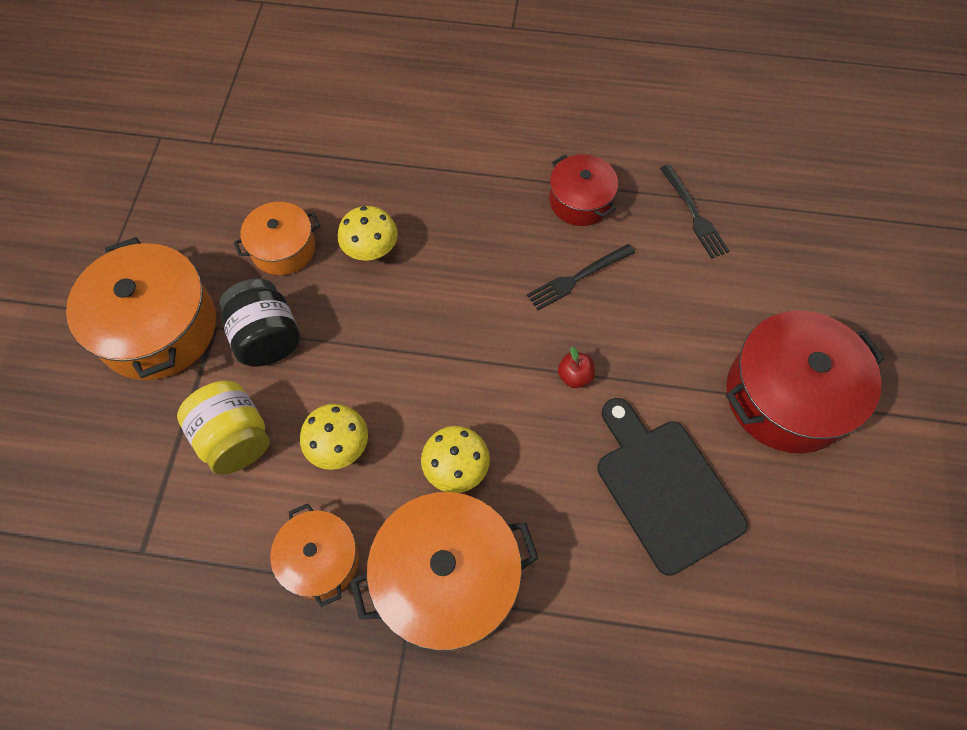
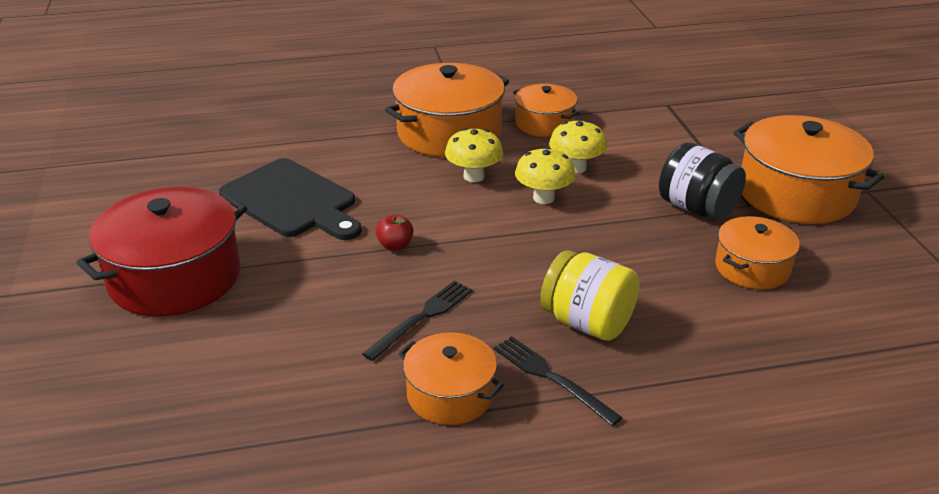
camera: 160 degrees right, 30 degrees down
(235, 438) = (661, 156): yellow jar -> yellow jar (587, 323)
(371, 250) = (662, 287): yellow mushroom -> yellow mushroom (543, 198)
(580, 201) = (450, 395): red pot -> orange pot
(693, 214) = (292, 418): black fork -> black fork (552, 378)

